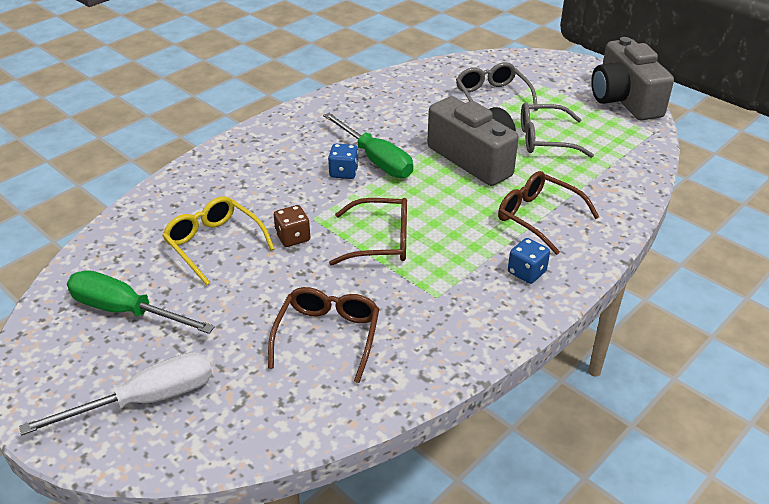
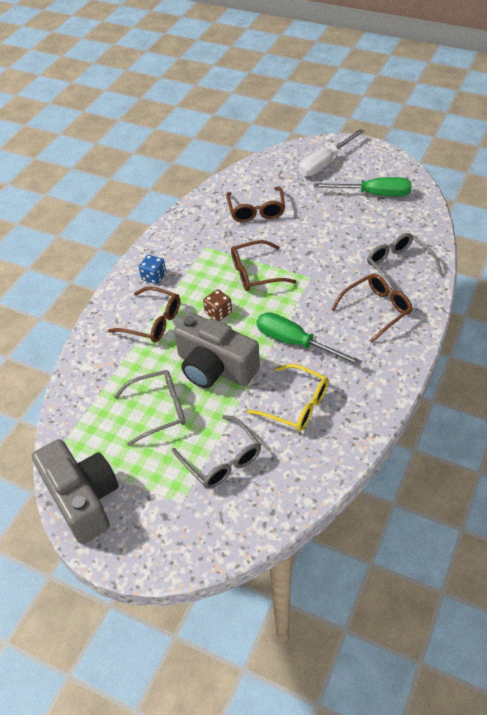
camera: 165 degrees right, 10 degrees up
(196, 203) = (398, 266): none -> grey glasses
(214, 244) = (360, 242): yellow glasses -> yellow glasses (296, 405)
(264, 167) = (376, 310): none -> brown glasses
(293, 237) = (314, 260): brown dice -> brown dice (218, 313)
(344, 172) = (313, 323): blue dice -> none

